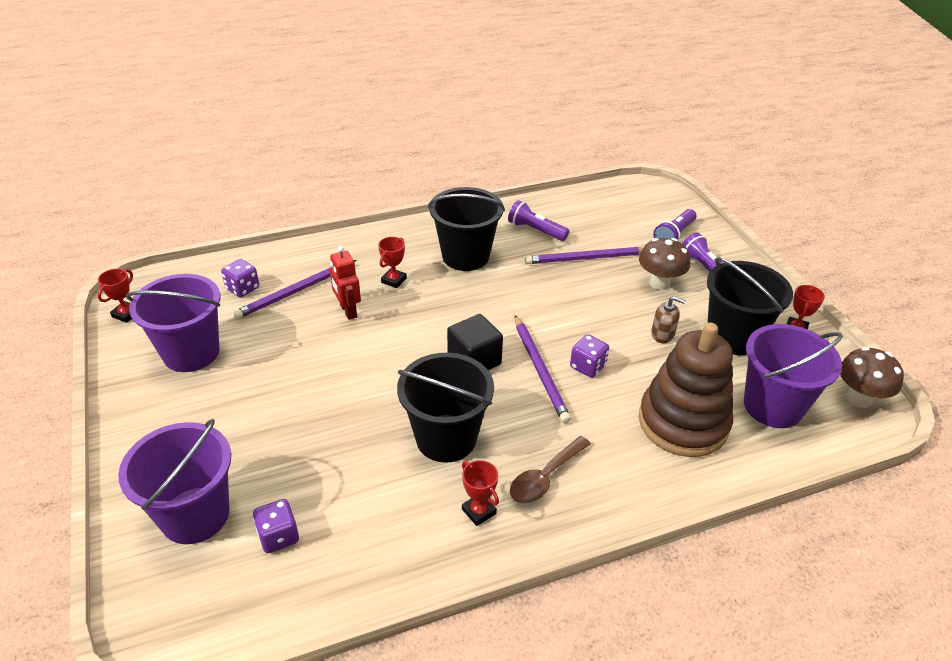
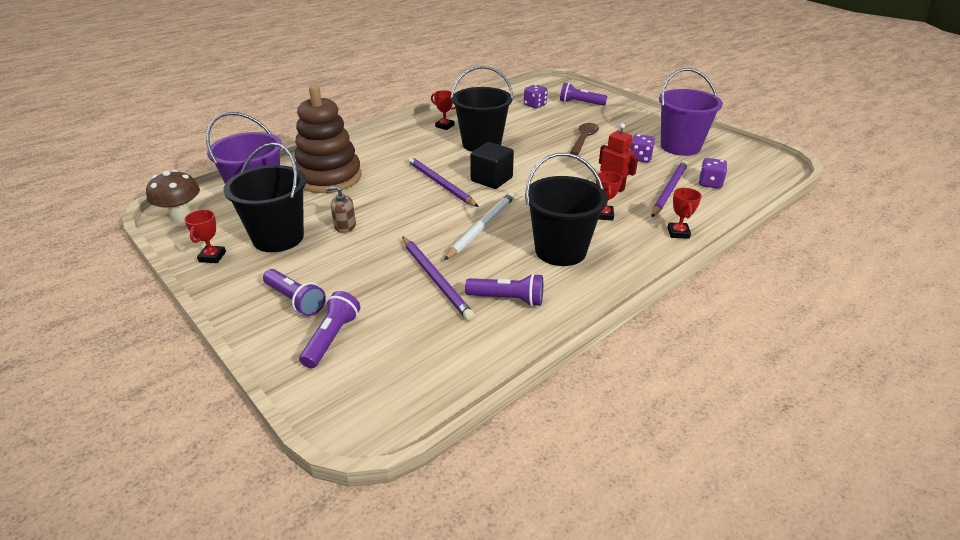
camera: 160 degrees right, 5 degrees down
(126, 314) = (756, 154): red trophy -> red trophy (678, 233)
(195, 515) = (580, 103): purple bucket -> purple flashlight
(521, 297) = (482, 227): none -> white pencil
(545, 477) = (414, 141): brown spoon -> brown spoon (584, 139)
(586, 258) = (435, 279): purple pencil -> purple pencil turned 90 degrees clockwise
(587, 366) = (405, 193): purple dice -> purple dice (640, 158)
(659, 283) = (349, 271): brown mushroom -> none

